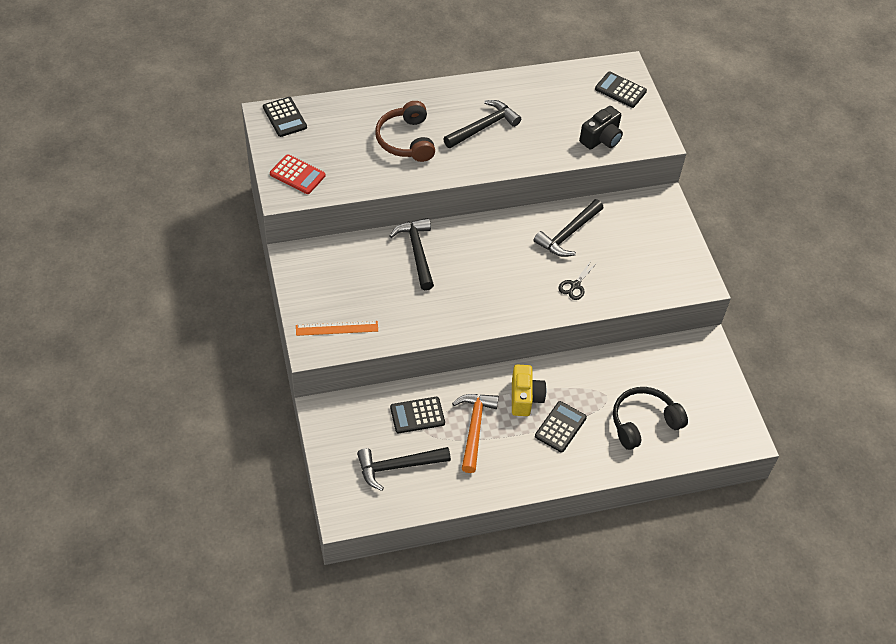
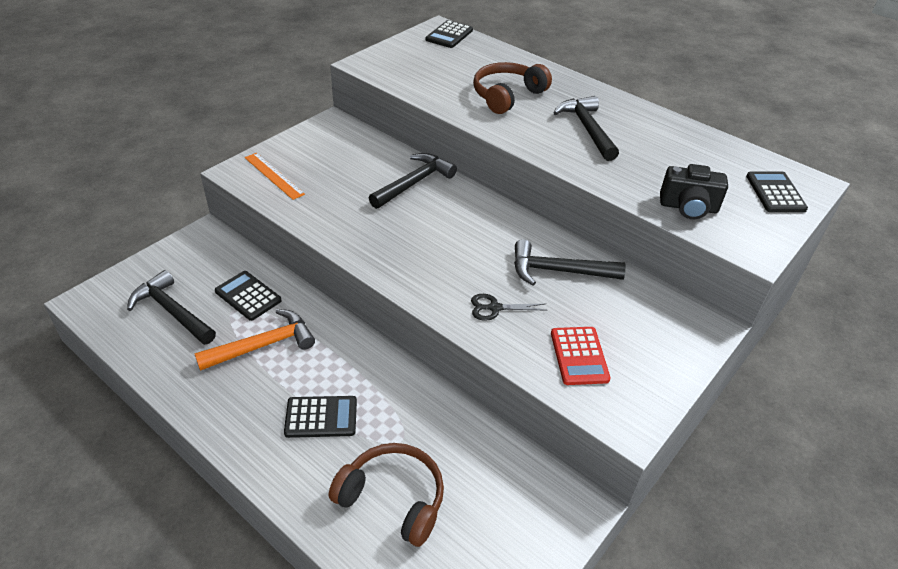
camera: 55 degrees right, 10 degrees down
(297, 175) = (394, 62): red calculator -> red calculator (579, 356)
(483, 127) = (587, 129): black hammer -> black hammer turned 120 degrees counterclockwise
(525, 398) = (337, 366): yellow camera -> none
(643, 423) = (393, 499): black headphones -> brown headphones

